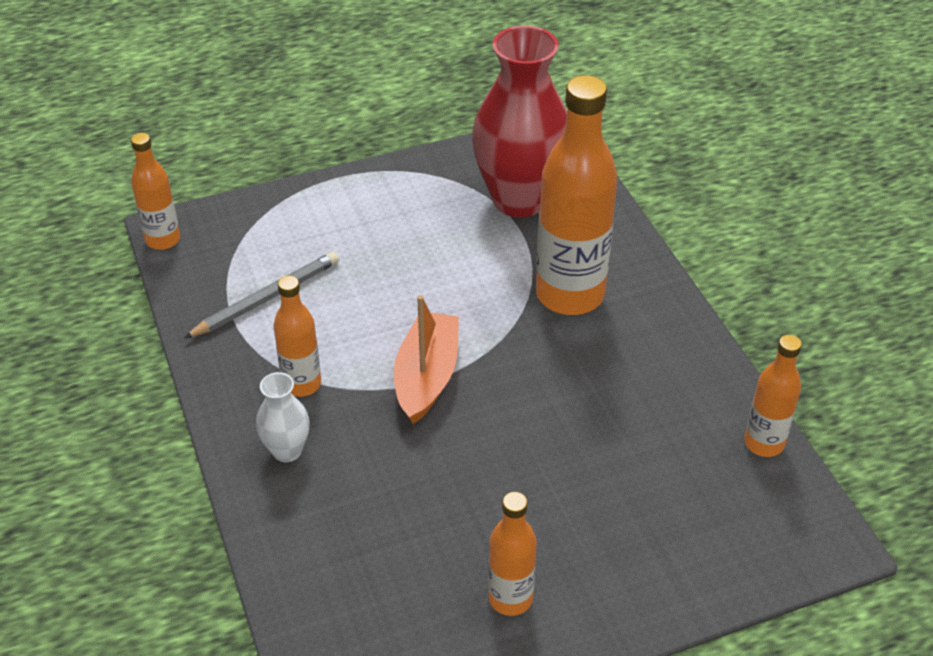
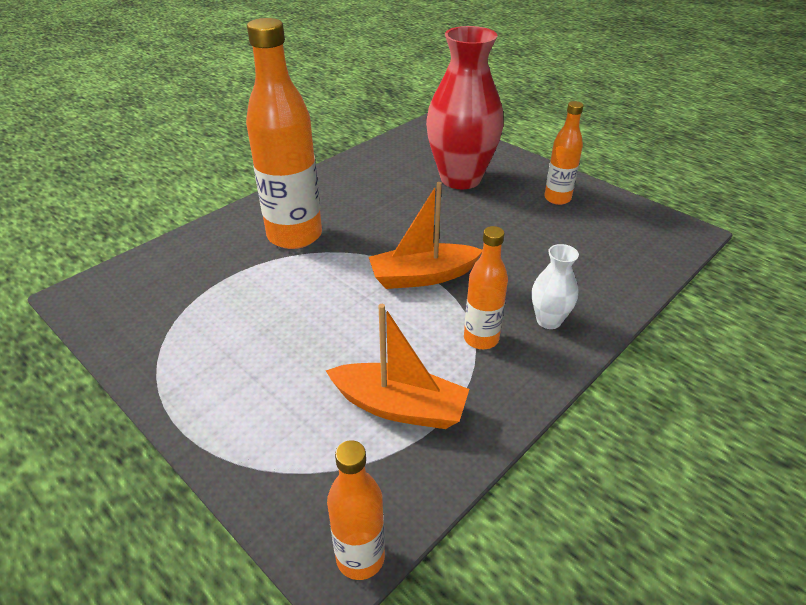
camera: 115 degrees left, 5 degrees down
(266, 298) = (399, 407): grey pencil -> orange boat
(519, 200) = (184, 288): red vase -> red vase (460, 179)
(764, 443) = (380, 149): orange bottle -> none

